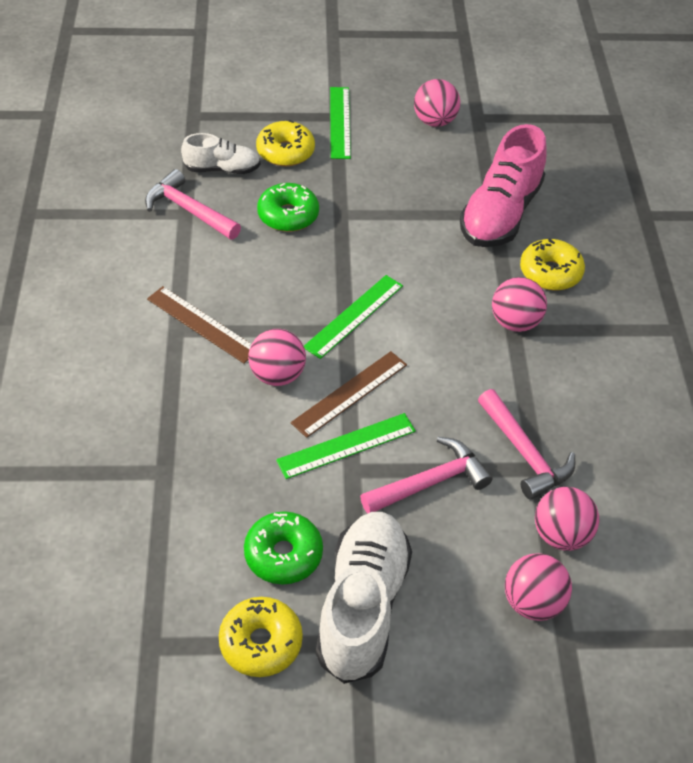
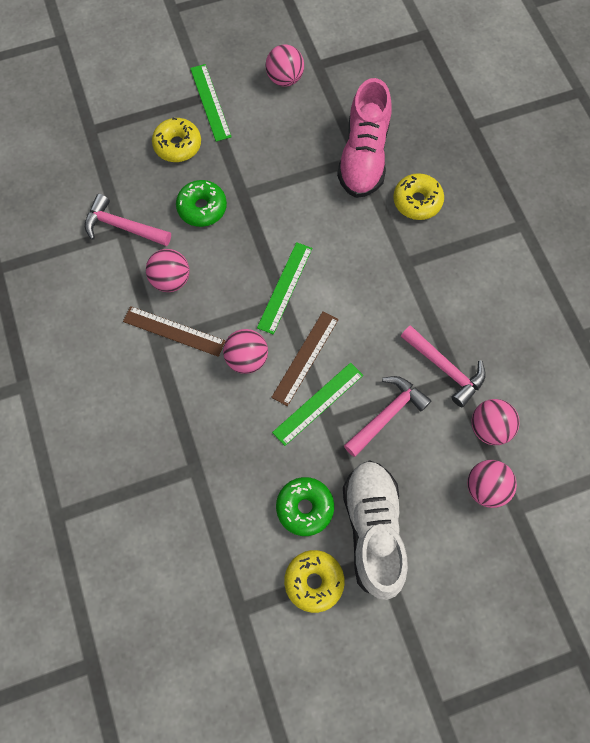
camera: 15 degrees left, 20 degrees up
(222, 169) = (133, 178): white shoe -> none
(515, 322) = (405, 255): pink ball -> pink ball (171, 280)

